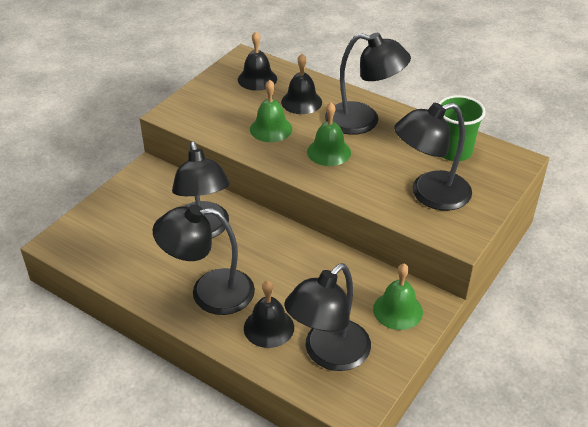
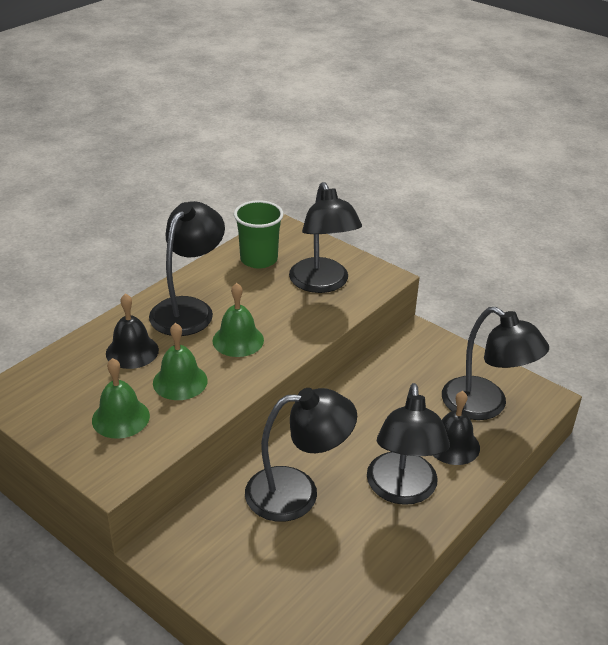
camera: 85 degrees left, 5 degrees down
(257, 79) = (63, 385): black bell -> none
(397, 310) = (429, 355): green bell -> green bell (120, 418)

